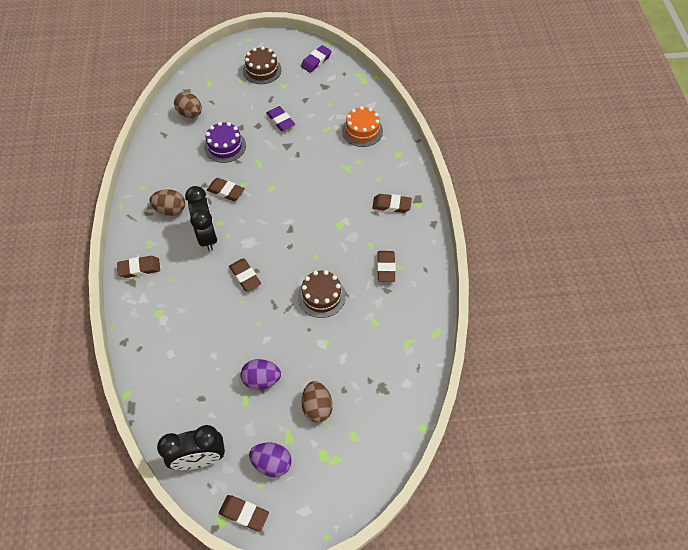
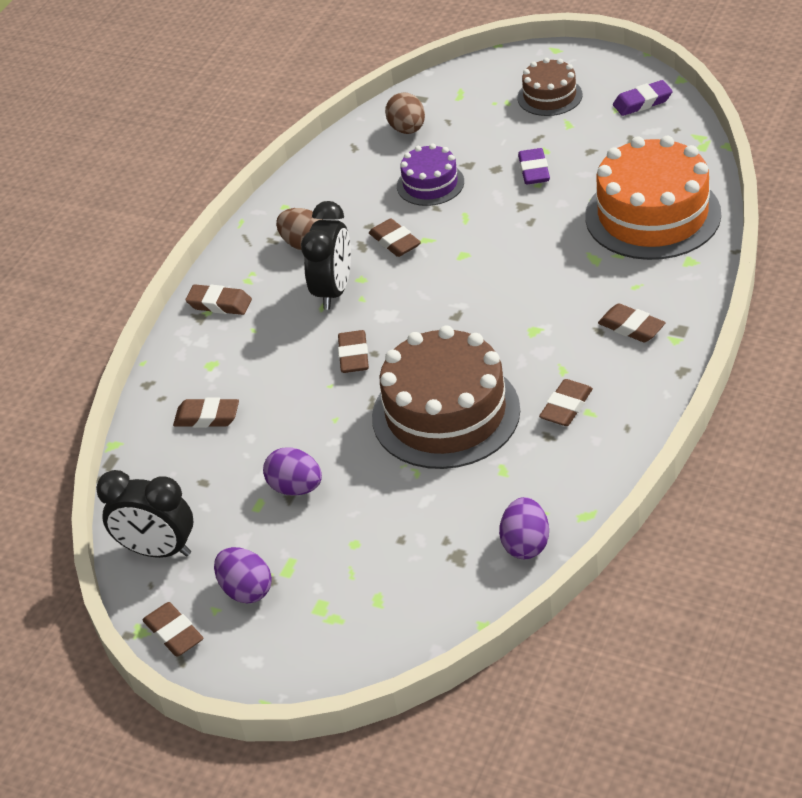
camera: 35 degrees right, 15 degrees down
(177, 351) = (207, 417): none -> brown eraser
(317, 407) = (350, 546): brown egg -> none
(321, 296) = (446, 413): brown cake -> brown cake, size x1.90
(362, 131) = (652, 215): orange cake -> orange cake, size x1.90
(414, 365) = (525, 544): none -> purple egg

